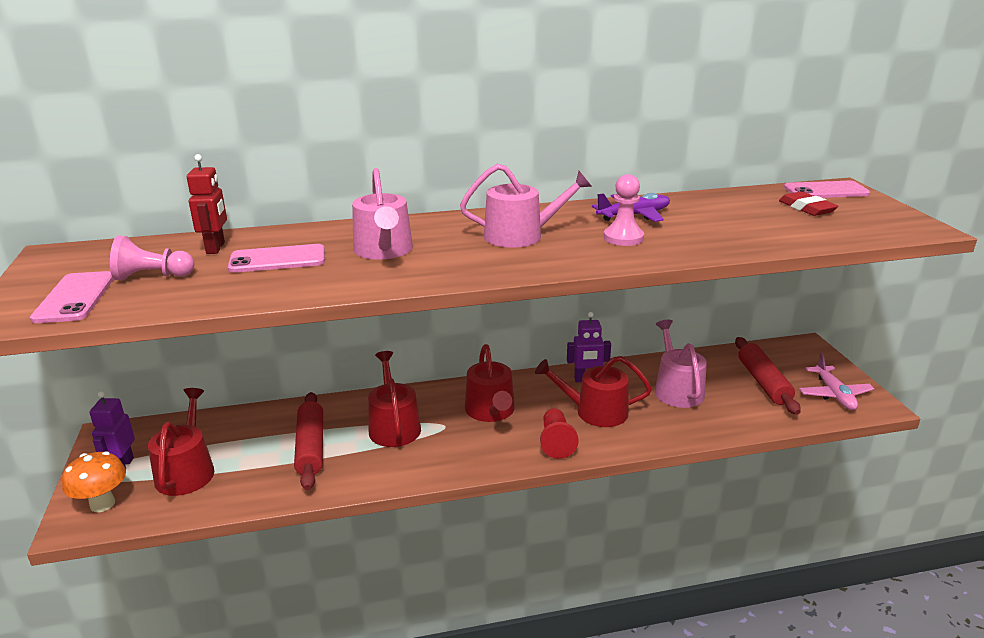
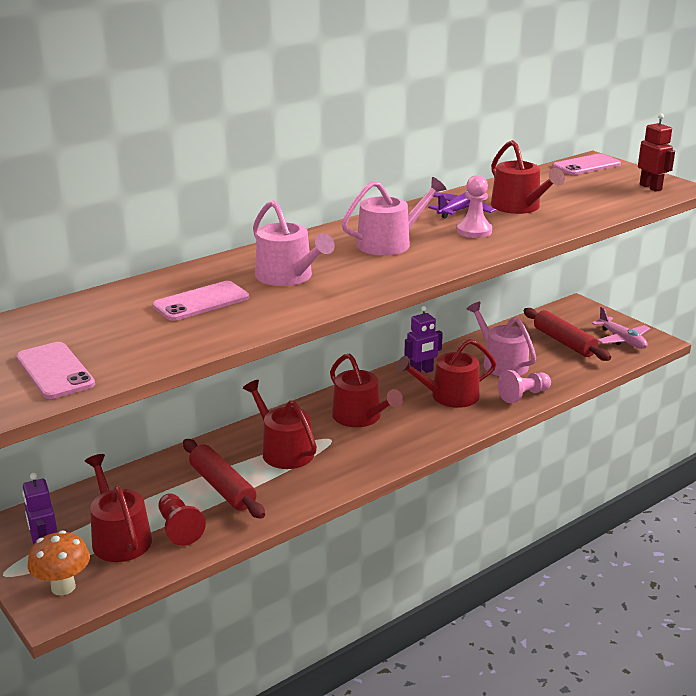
camera: 25 degrees left, 0 degrees up
(152, 276) = (102, 339): pink pawn -> pink pawn (523, 395)
(216, 248) = (124, 303): red robot -> red robot (650, 187)
(556, 442) = (436, 428): red pawn -> red pawn (179, 528)
(701, 221) = (519, 207): none -> red watering can
(806, 208) = (585, 183): red eraser -> none

